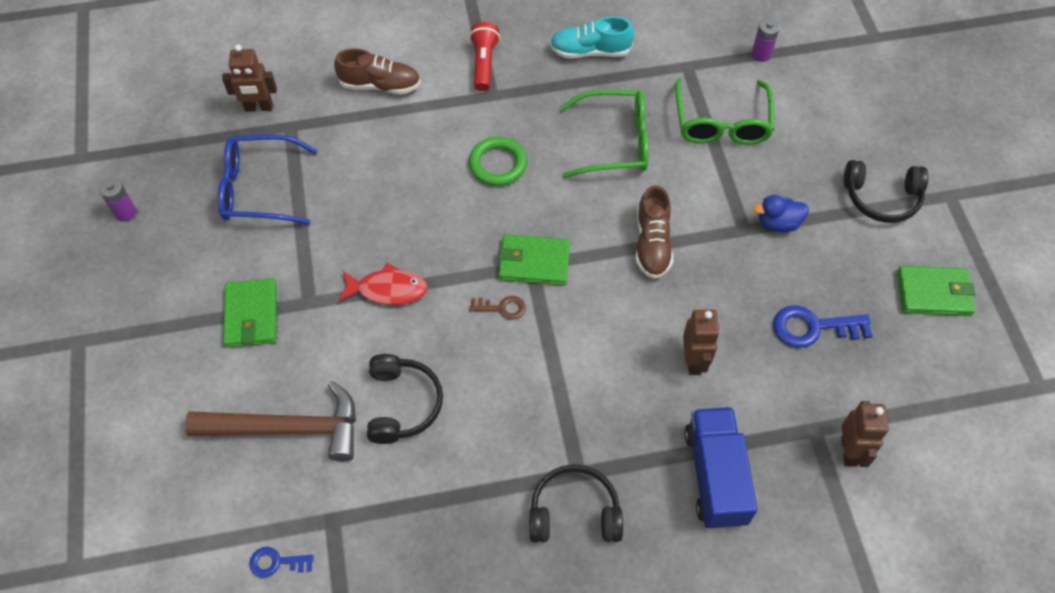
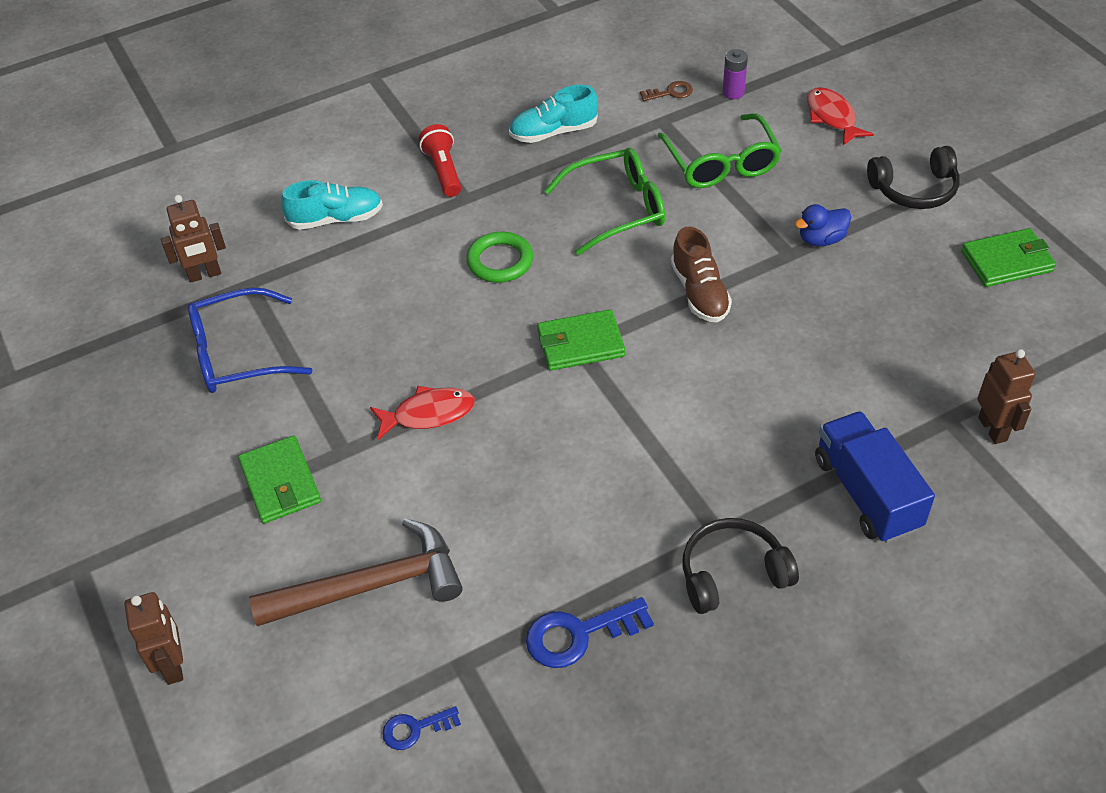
camera: 15 degrees left, 10 degrees down
(125, 212) = (86, 419): purple battery -> none
(380, 85) = (336, 219): brown shoe -> turquoise shoe
(402, 404) = (494, 522): black headphones -> none
(502, 308) = (565, 397): brown key -> brown key (671, 92)
(694, 361) = (793, 390): brown robot -> brown robot (173, 665)
(813, 327) = (901, 325): blue key -> blue key (578, 634)
(839, 104) = (832, 117): none -> red fish

